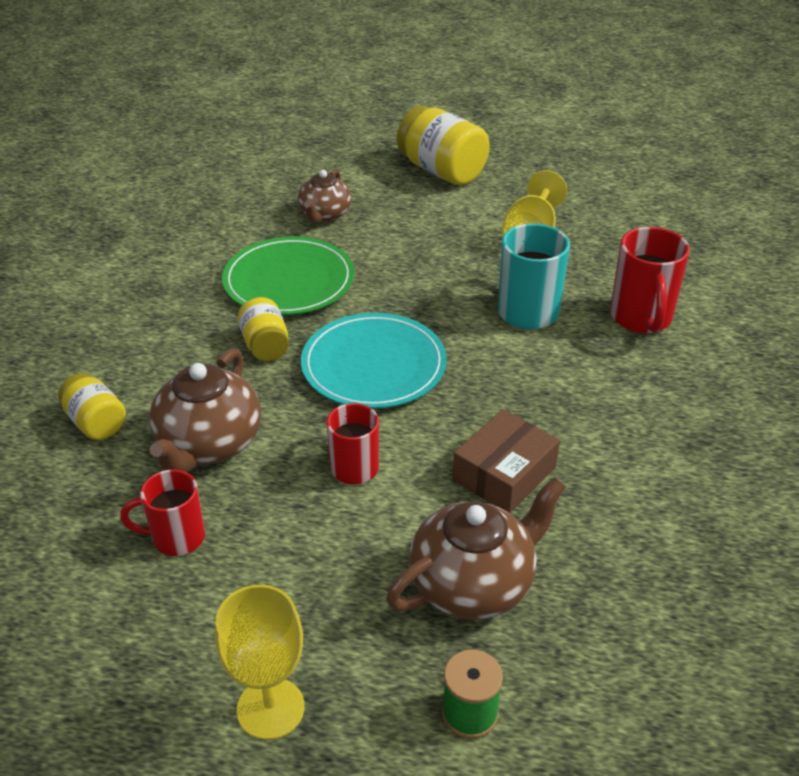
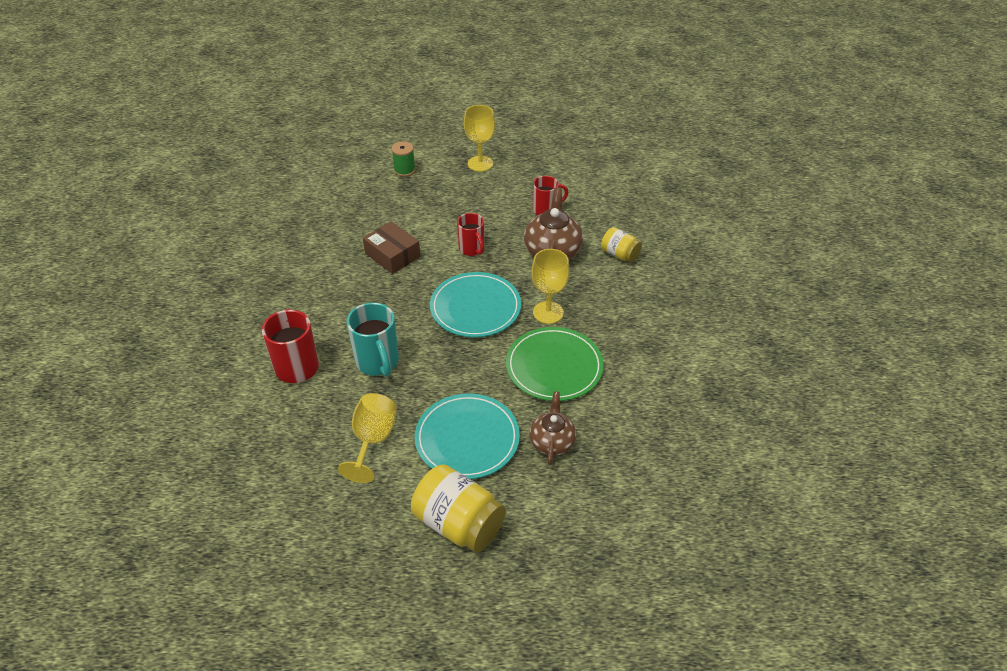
camera: 170 degrees right, 5 degrees up
(265, 345) = (548, 312): yellow jar -> yellow goblet
(420, 227) = (467, 438): none -> turquoise plate
(474, 583) = (405, 209): brown teapot -> none
(504, 473) = (392, 255): brown box -> brown box turned 75 degrees counterclockwise

